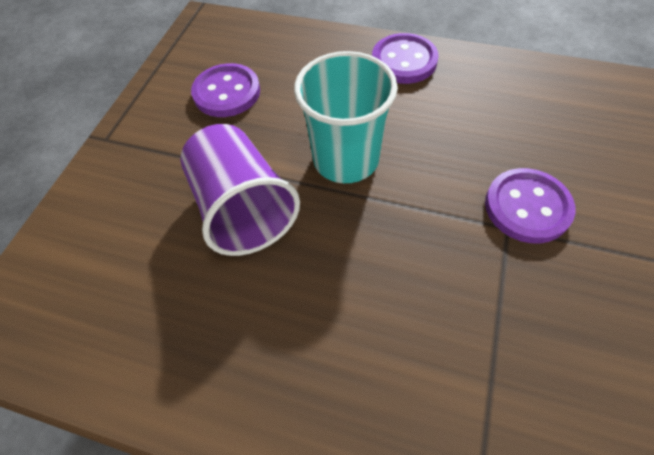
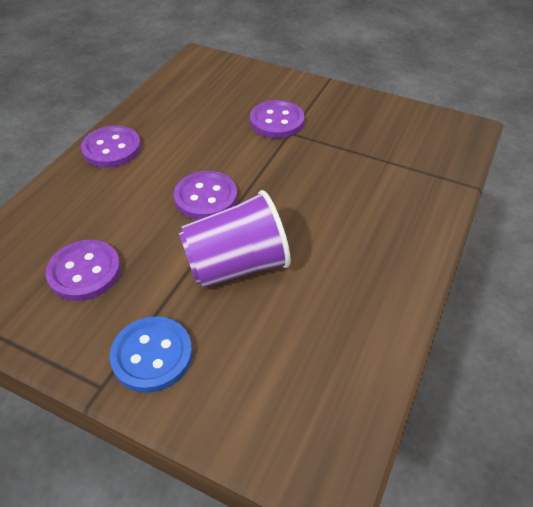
camera: 85 degrees left, 10 degrees down
(132, 165) = (152, 355): none -> blue button
(346, 159) = (206, 197): turquoise cup -> purple button

